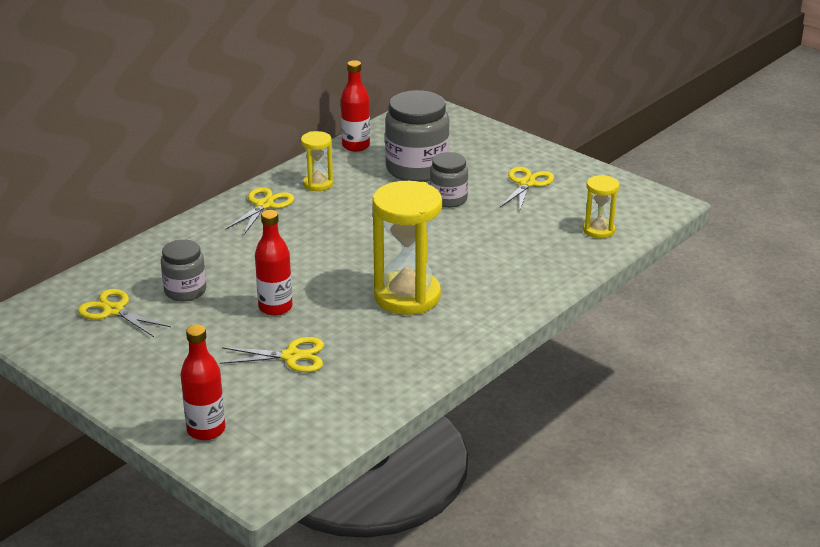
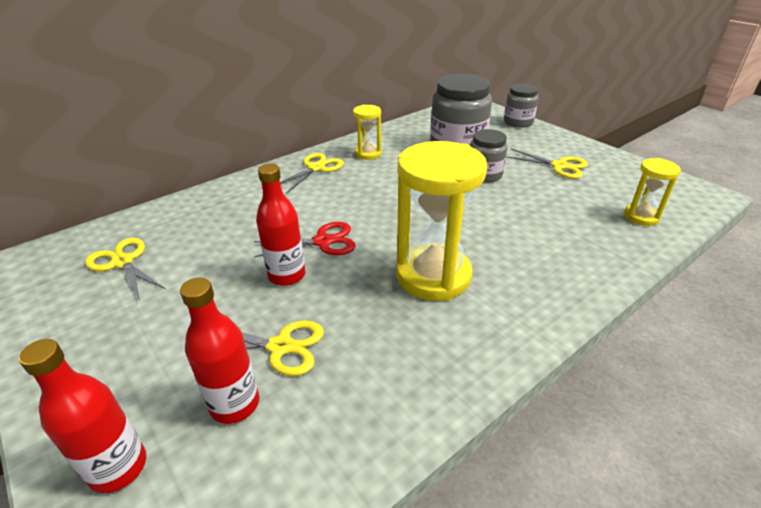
camera: 10 degrees right, 5 degrees up
(185, 291) = (205, 246): grey jar -> grey jar (518, 122)
(298, 277) = (323, 241): none -> red scissors
(356, 146) = (407, 126): red bottle -> red bottle (235, 404)
(527, 183) = (559, 166): yellow scissors -> yellow scissors turned 90 degrees clockwise

